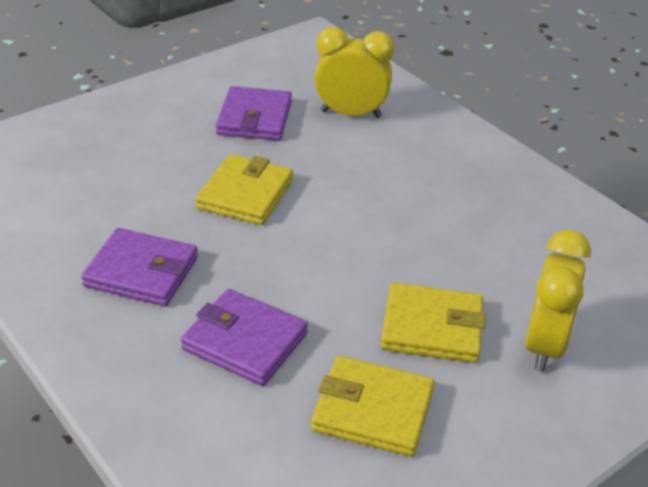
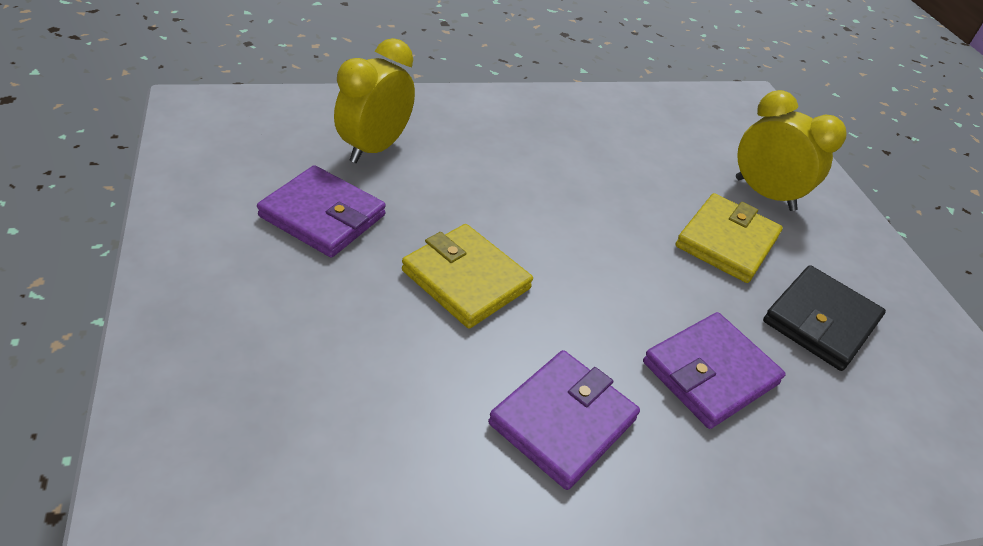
camera: 70 degrees left, 5 degrees up
(373, 410) = (820, 321): yellow wallet -> black wallet

